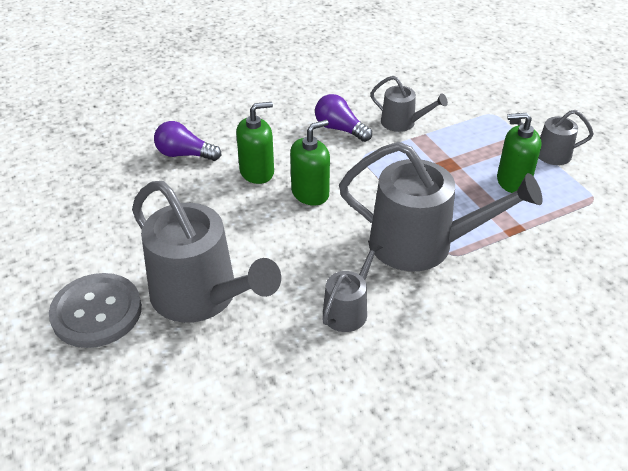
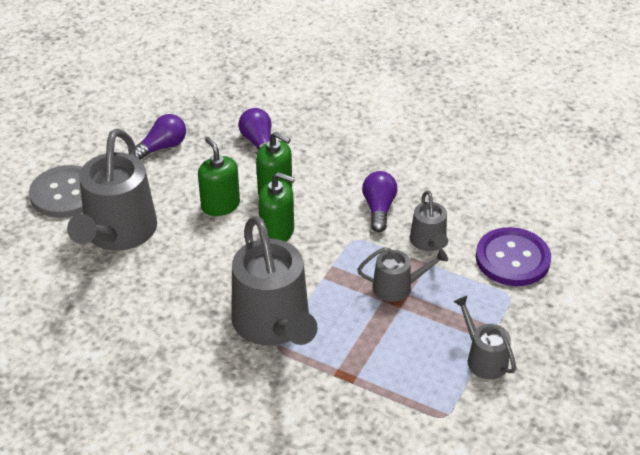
camera: 55 degrees right, 0 degrees up
(114, 214) = (162, 147): none -> purple light bulb
(348, 310) = (165, 314): grey watering can -> grey watering can (397, 287)
(456, 95) = (512, 259): none -> purple button
(513, 181) = (415, 349): green soap dispenser -> green soap dispenser (220, 205)

